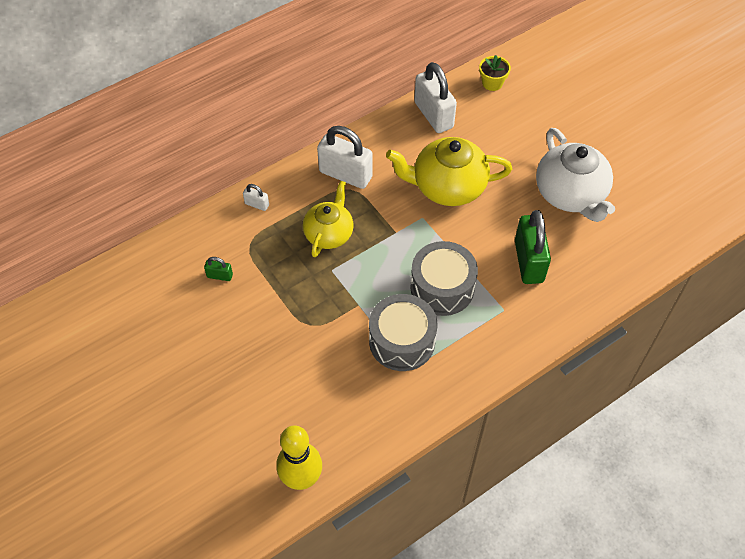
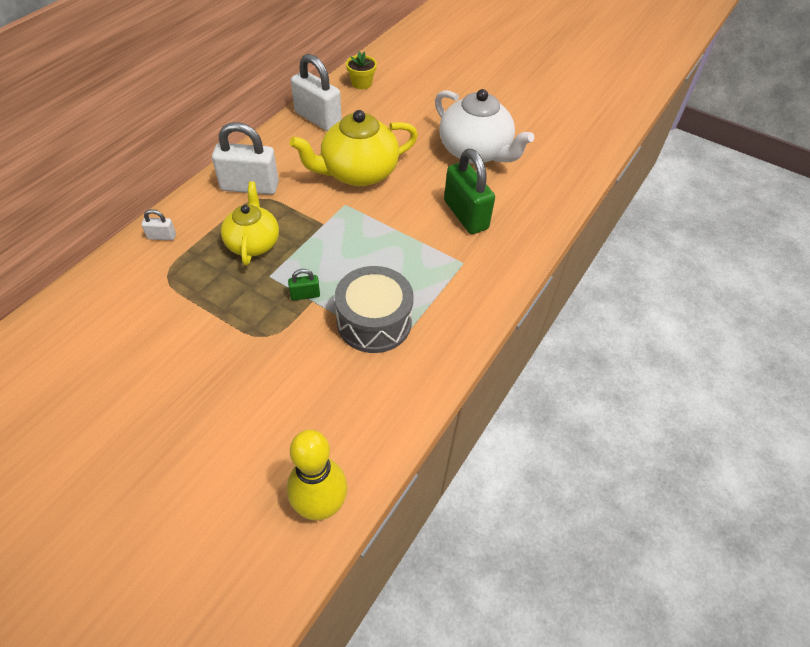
camera: 25 degrees left, 5 degrees down
(220, 276) = (141, 317): green padlock -> green padlock (305, 295)
(442, 287) = (393, 260): grey drum -> none

